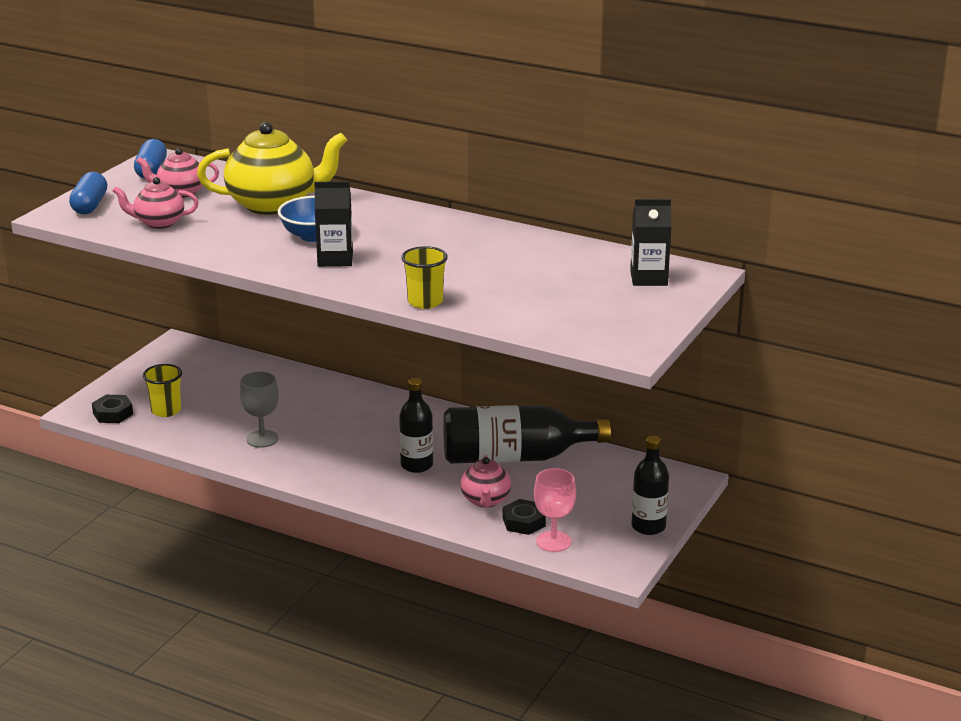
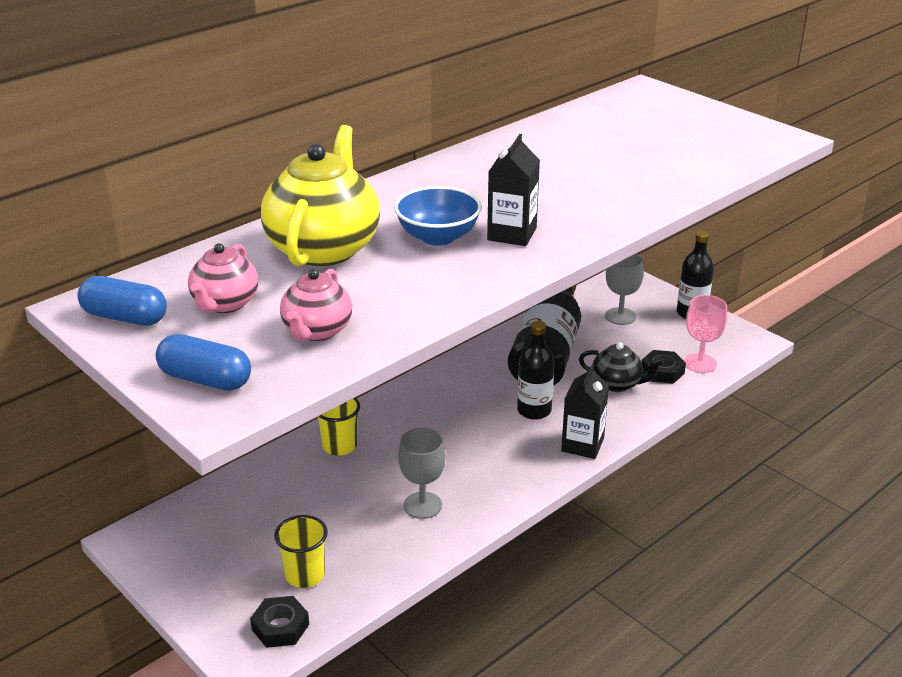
camera: 70 degrees left, 5 degrees up
(425, 302) = (647, 204): yellow cup -> yellow cup (339, 446)
(485, 500) = (617, 384): pink teapot -> black teapot
(610, 486) = (620, 316): none -> grey goblet
(648, 278) = (641, 107): black carton -> black carton (582, 445)

